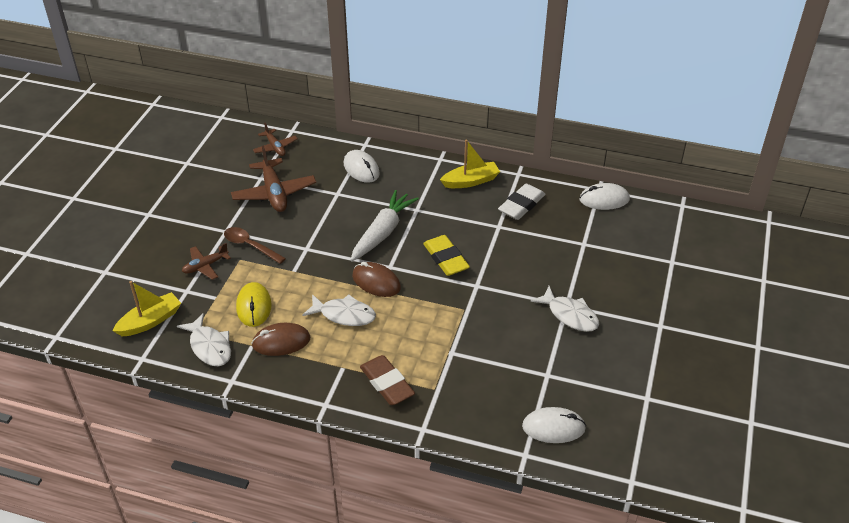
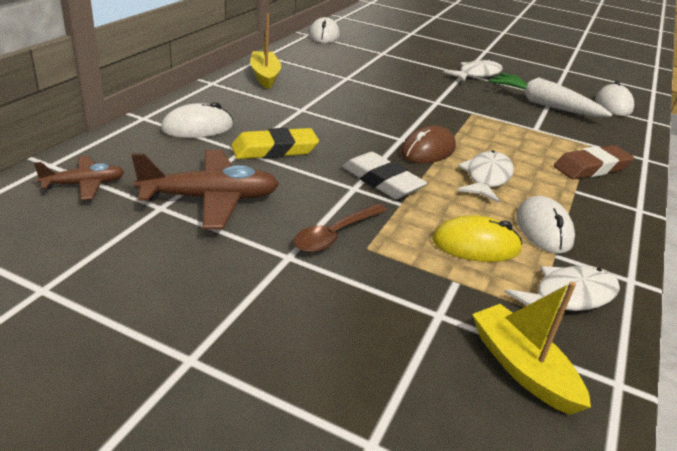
camera: 85 degrees left, 10 degrees down
(205, 266) = (377, 287): brown plane -> none
(281, 342) = (543, 229): brown mouse -> white mouse
(383, 232) = (336, 133): white carrot -> white carrot (543, 105)
(446, 259) = (393, 108): yellow eraser -> yellow eraser (274, 150)
(521, 205) = (317, 63): white eraser -> white eraser (382, 181)

